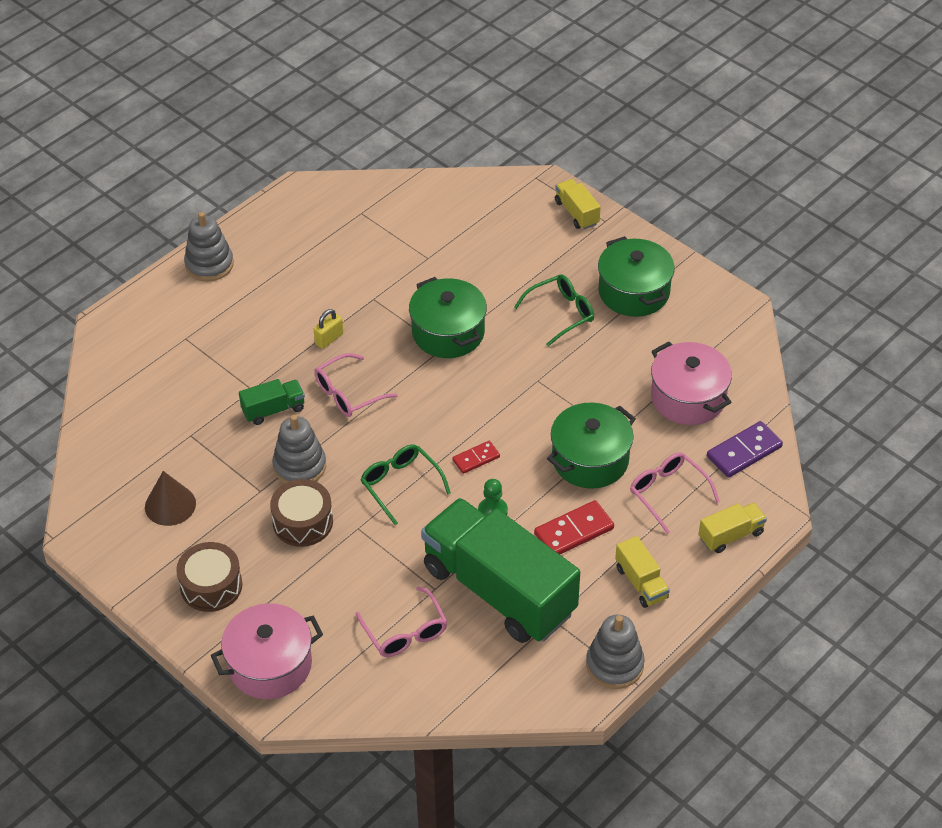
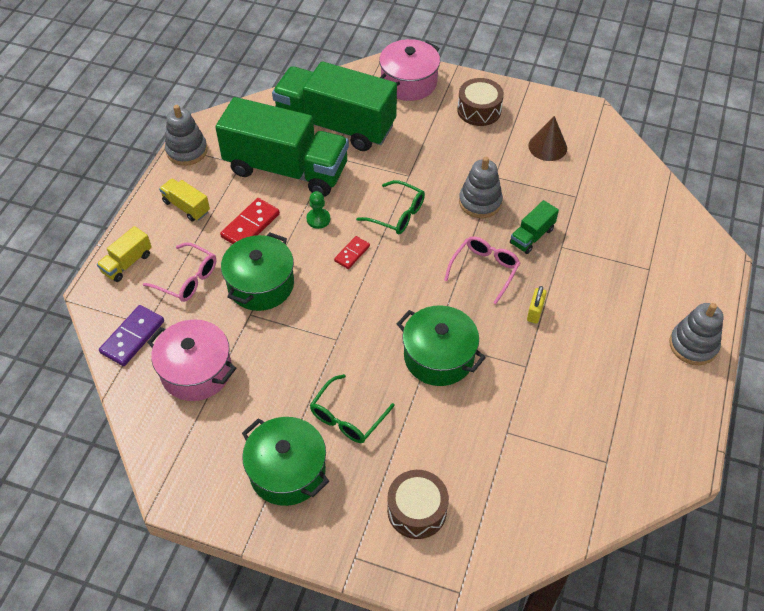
camera: 155 degrees right, 5 degrees up
(303, 522) = (449, 166): brown drum -> brown drum (417, 510)
(405, 632) = (335, 125): pink glasses -> green truck
(576, 213) = (390, 556): yellow truck -> none

